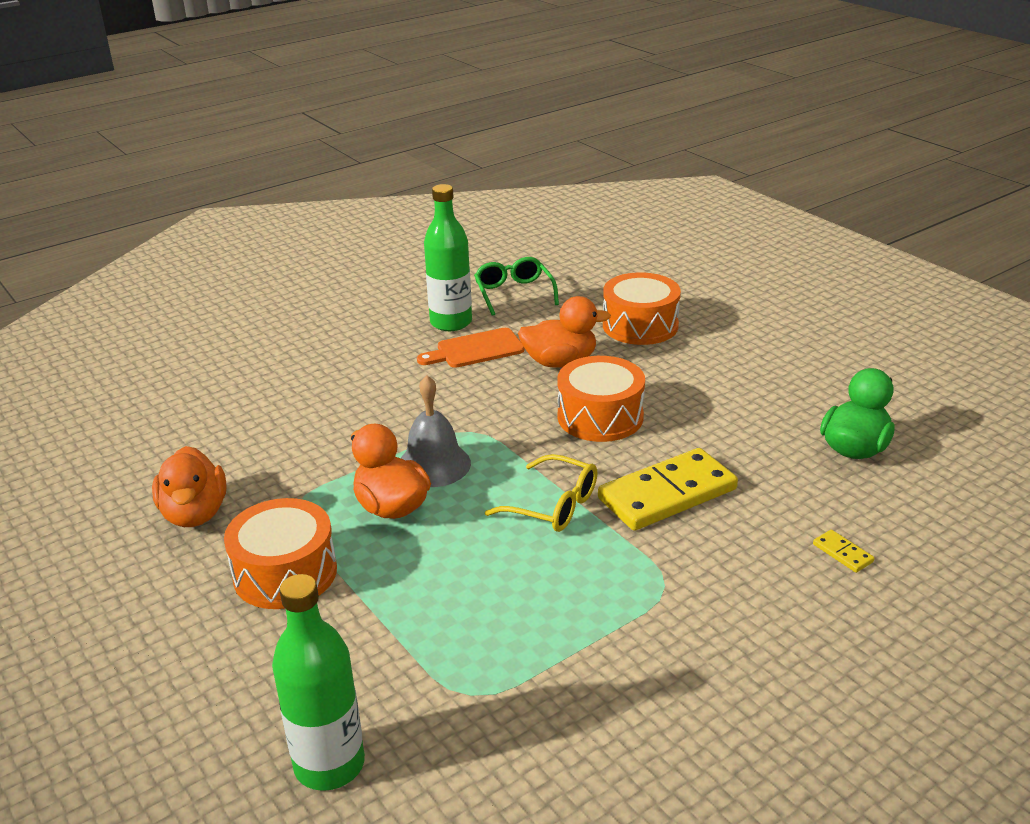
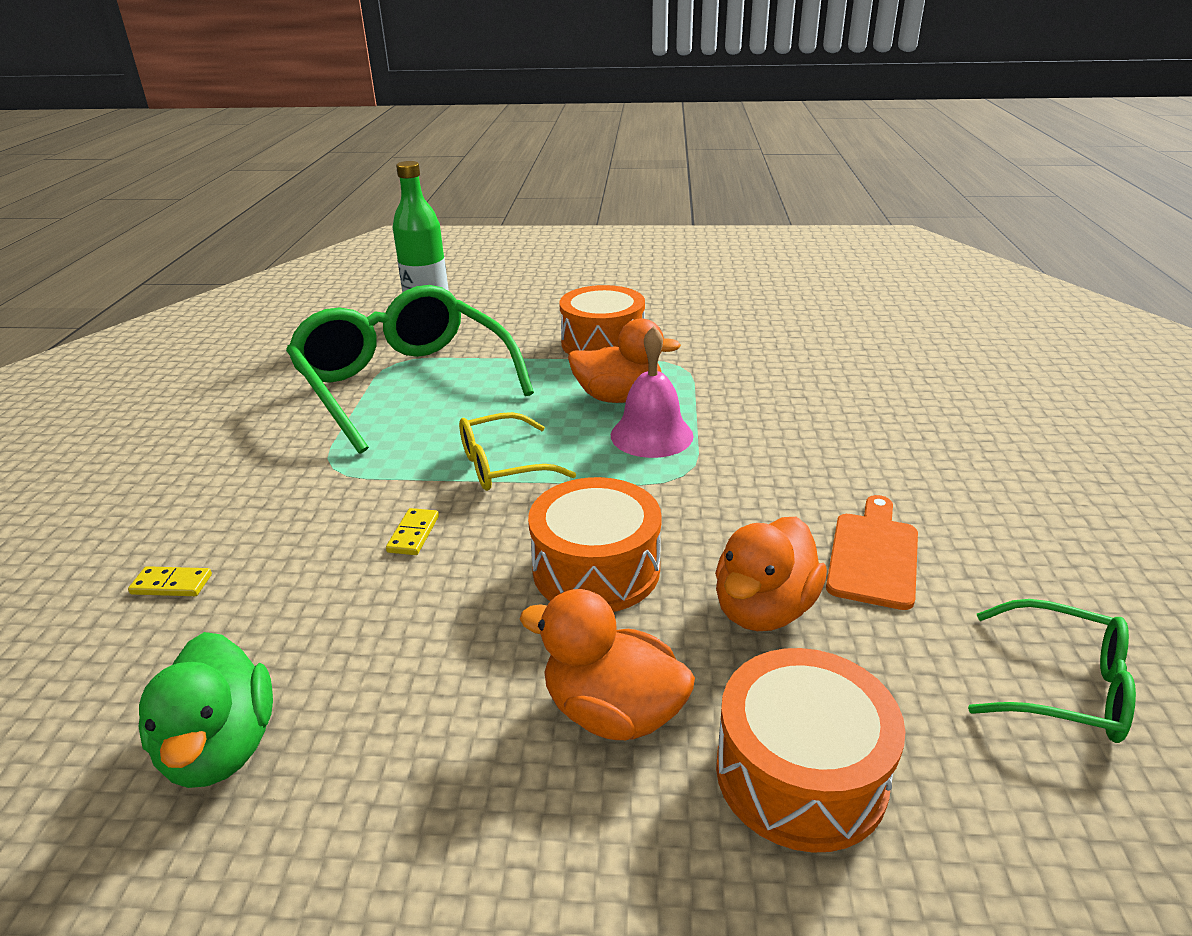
camera: 130 degrees right, 0 degrees up
(195, 514) = (721, 332): orange duck -> orange duck (612, 712)
(434, 464) = (651, 435): grey bell -> pink bell
(451, 322) = (983, 570): green bottle -> none
(504, 651) = (404, 383): none -> green glasses
(667, 494) = (413, 534): yellow domino -> yellow domino, size x0.40

